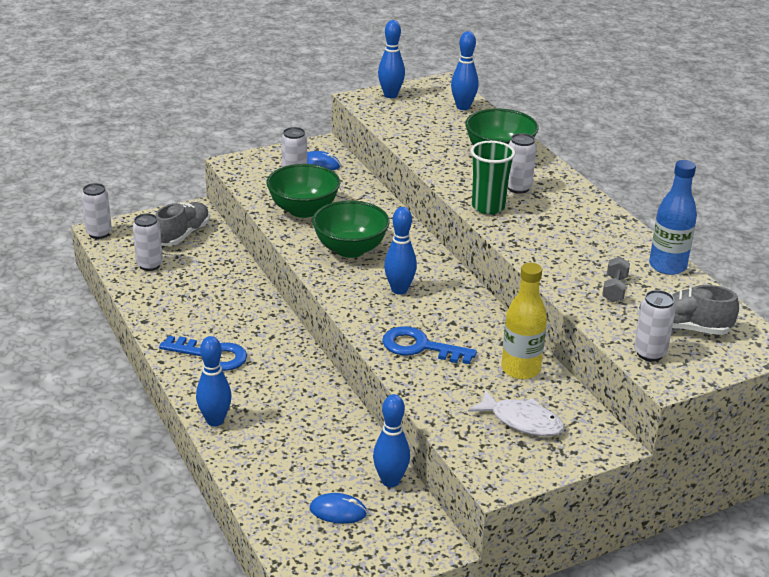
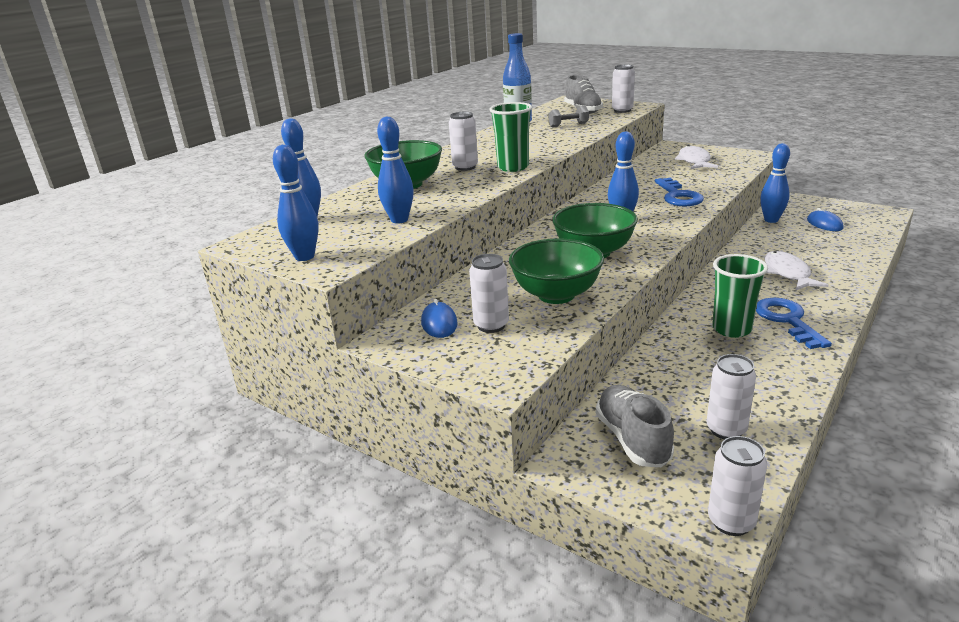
camera: 115 degrees left, 5 degrees down
(183, 235) = (632, 439): grey shoe -> grey shoe turned 75 degrees clockwise
(215, 421) = (845, 286): blue bowling pin -> blue bowling pin (399, 220)
(233, 325) = (731, 329): none -> green cup
(272, 406) = (787, 273): none -> white fish
(520, 369) = (647, 171): yellow bottle -> none

